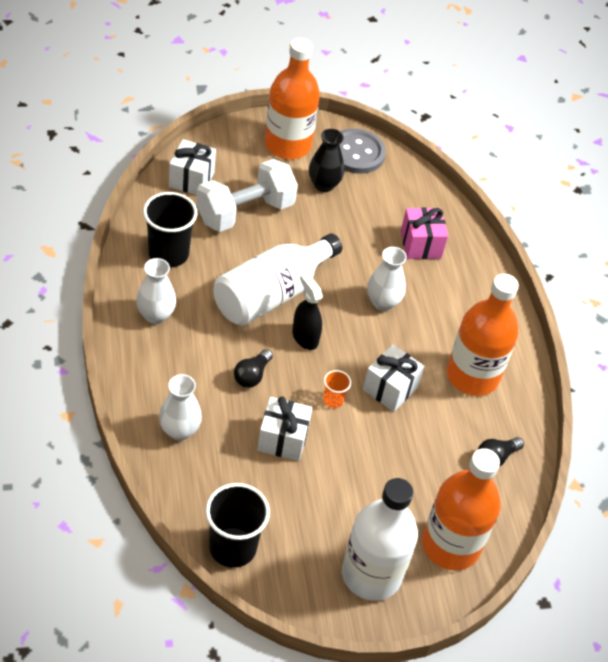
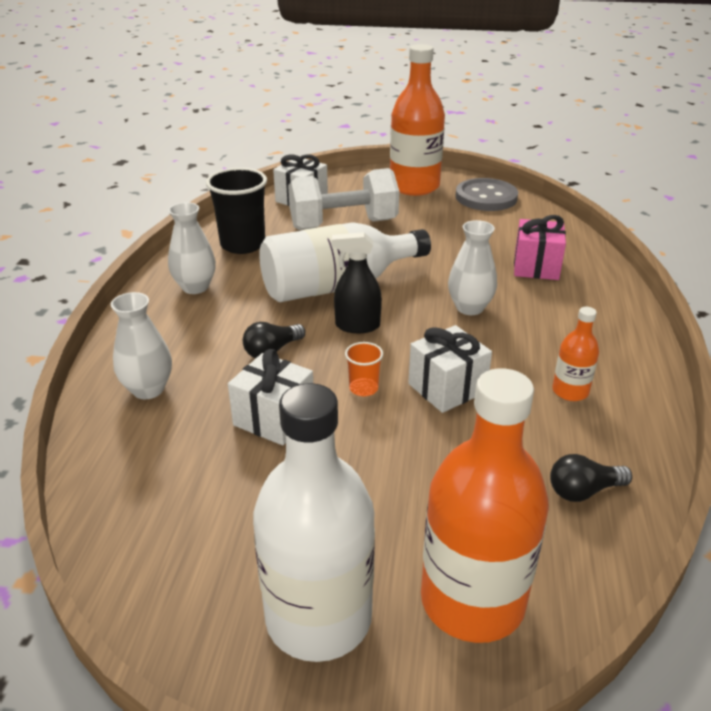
camera: 25 degrees right, 15 degrees down
(232, 547) = (126, 533): black cup -> none
(305, 337) = (357, 326): black spray bottle -> black spray bottle turned 75 degrees counterclockwise
(324, 185) = (440, 214): black vase -> none
(472, 376) = (570, 391): orange bottle -> orange bottle, size x0.47

